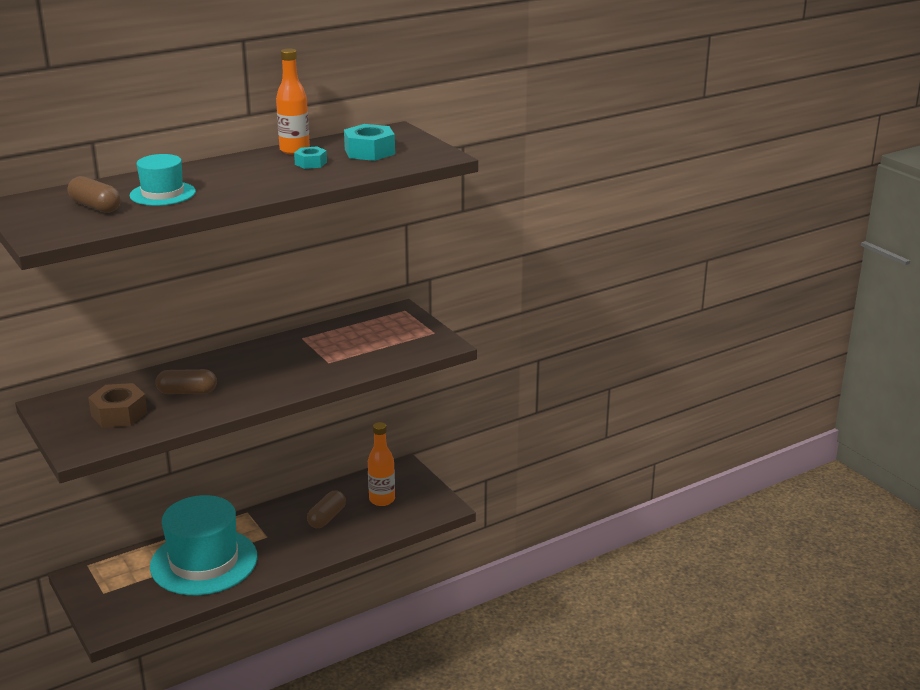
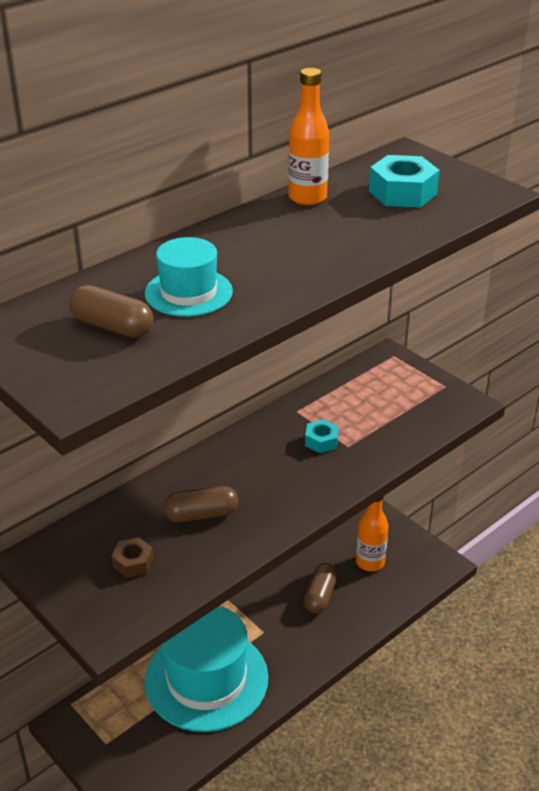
camera: 10 degrees left, 10 degrees up
(119, 414) = (133, 563): brown nut -> brown nut, size x0.59
(311, 163) = (344, 219): turquoise nut -> turquoise nut (321, 441)

